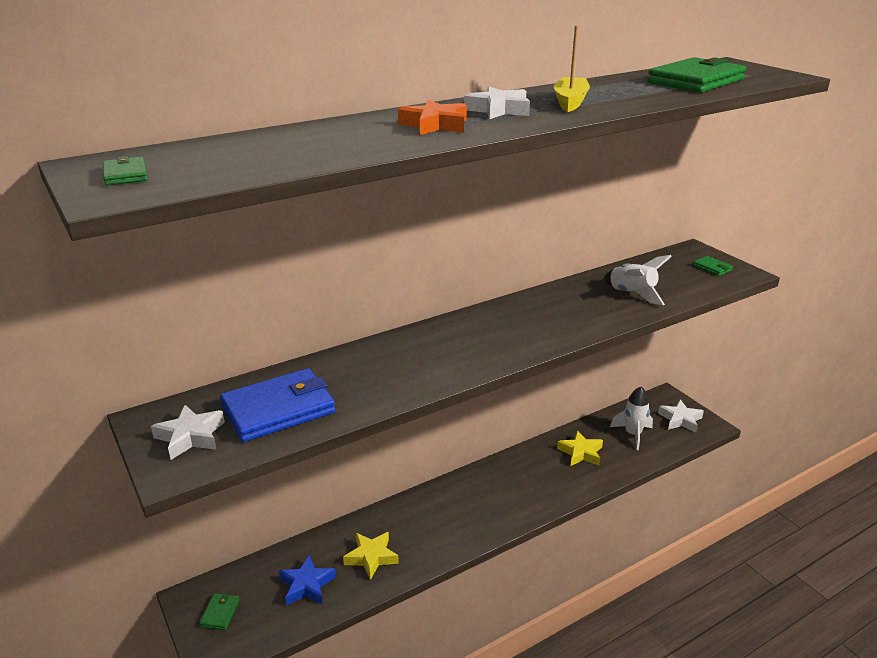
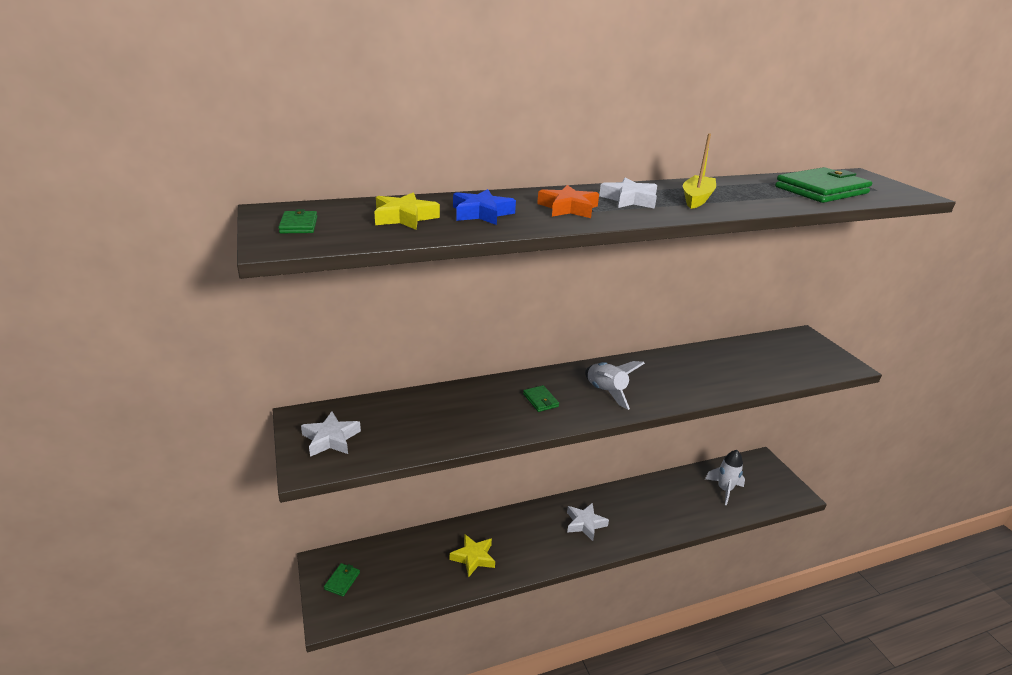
camera: 10 degrees right, 0 degrees up
(278, 409) = (406, 427): blue wallet -> none
(307, 585) = (416, 571): blue star -> blue star (481, 213)
(581, 453) = (673, 498): yellow star -> yellow star (404, 217)
(632, 294) = (737, 370): white rocket -> white rocket (606, 392)
(680, 419) = (771, 484): white star -> white star (585, 524)
(712, 268) = (818, 356): green wallet -> green wallet (540, 400)

